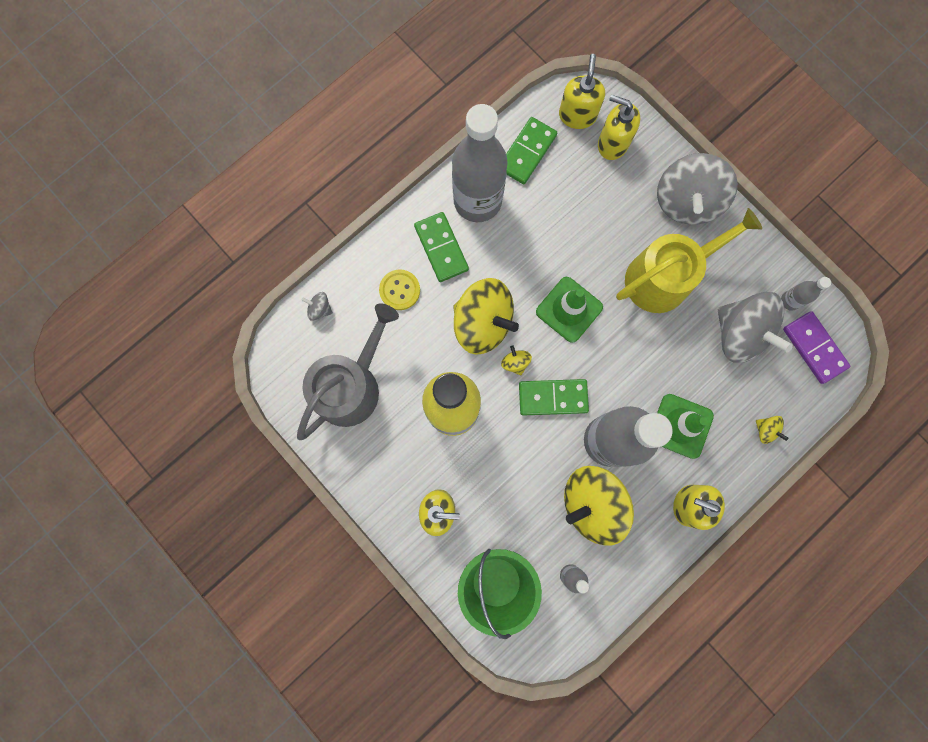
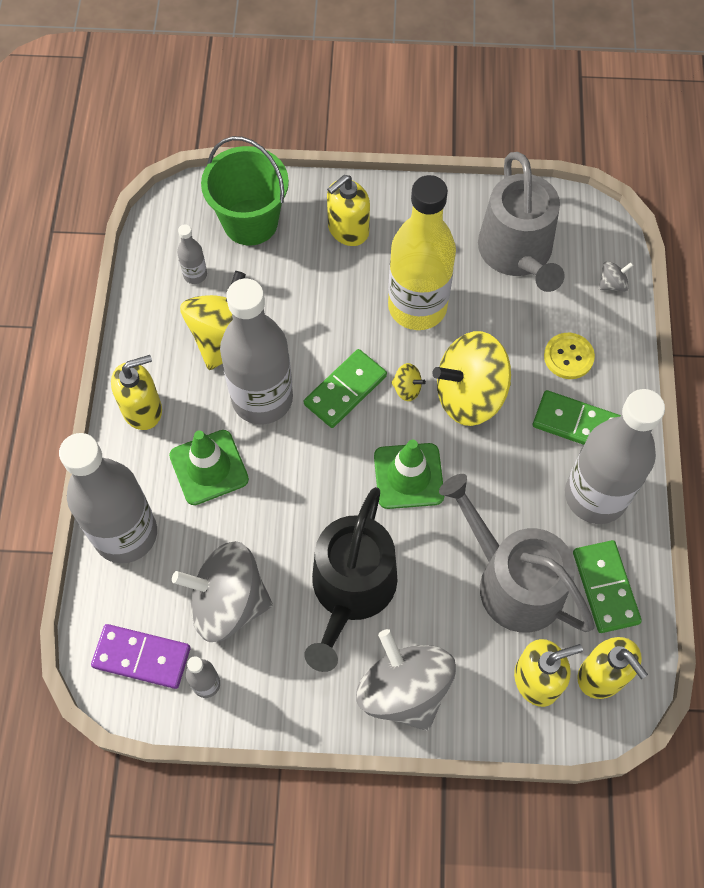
camera: 135 degrees right, 15 degrees down
(572, 200) = (512, 581): none -> grey watering can
(664, 277) = (351, 590): yellow watering can -> black watering can
(765, 430) = (125, 534): yellow spinning top -> grey bottle

